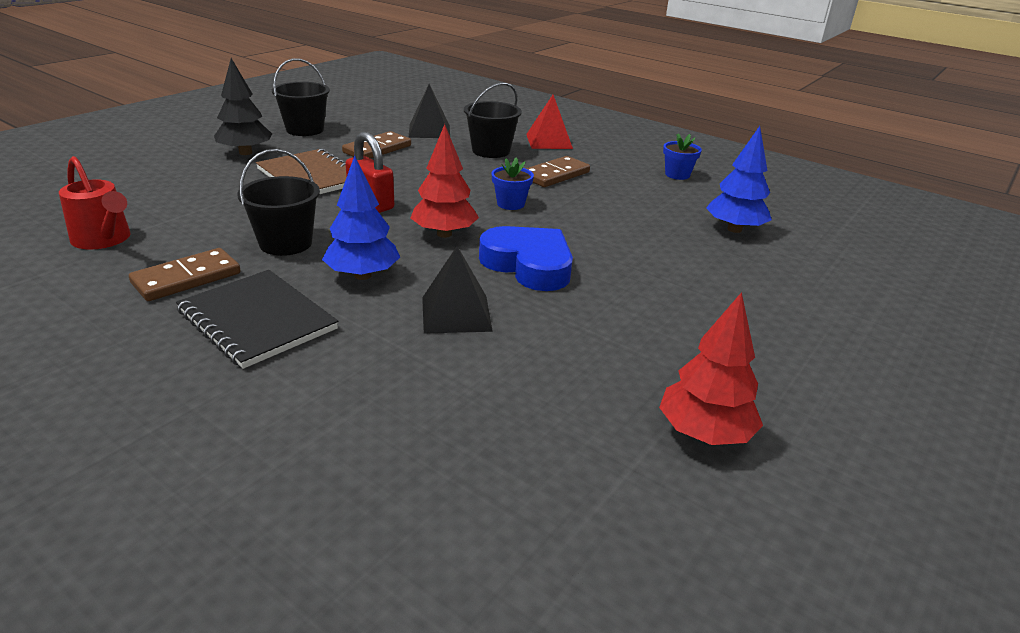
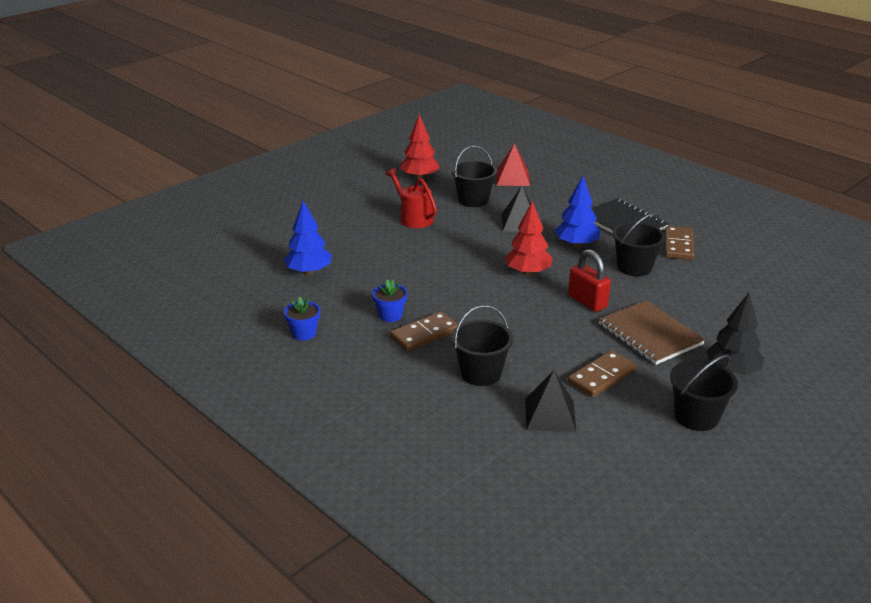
camera: 170 degrees left, 0 degrees up
(104, 239) = (755, 273): red watering can -> red watering can (413, 218)
(186, 278) = (678, 245): brown domino -> brown domino turned 45 degrees counterclockwise
(510, 204) = (474, 299): blue flower pot -> blue flower pot (390, 315)
(529, 265) = (473, 248): blue heart -> none
(549, 141) = (411, 392): red pyramid -> red pyramid (512, 178)
(554, 364) = (473, 200): none -> black bucket

